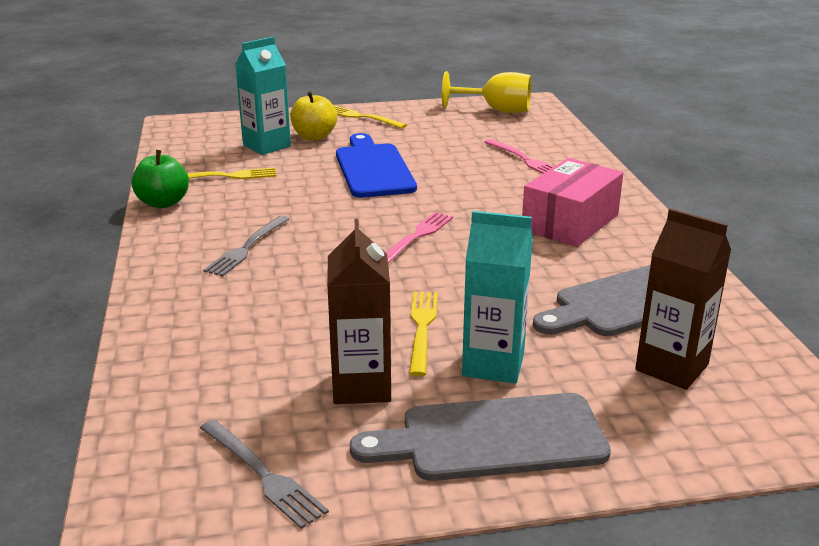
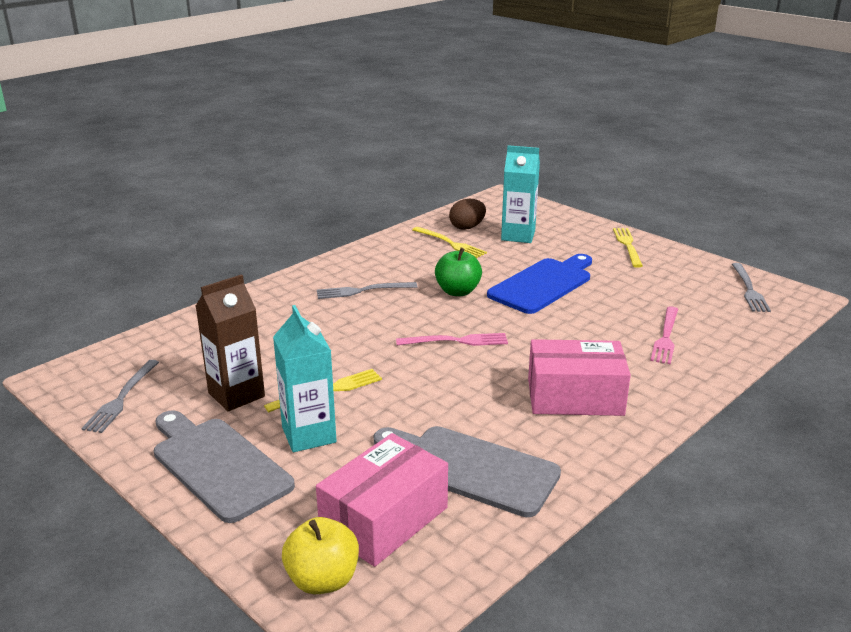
camera: 55 degrees right, 0 degrees up
(163, 203) = (386, 242): green apple -> green apple (457, 291)
(207, 159) = (467, 227): none -> brown egg
(314, 136) = (561, 244): yellow apple -> yellow apple (323, 580)
(496, 110) = (749, 290): yellow goblet -> grey fork
(671, 367) = (384, 519): brown carton -> pink box

